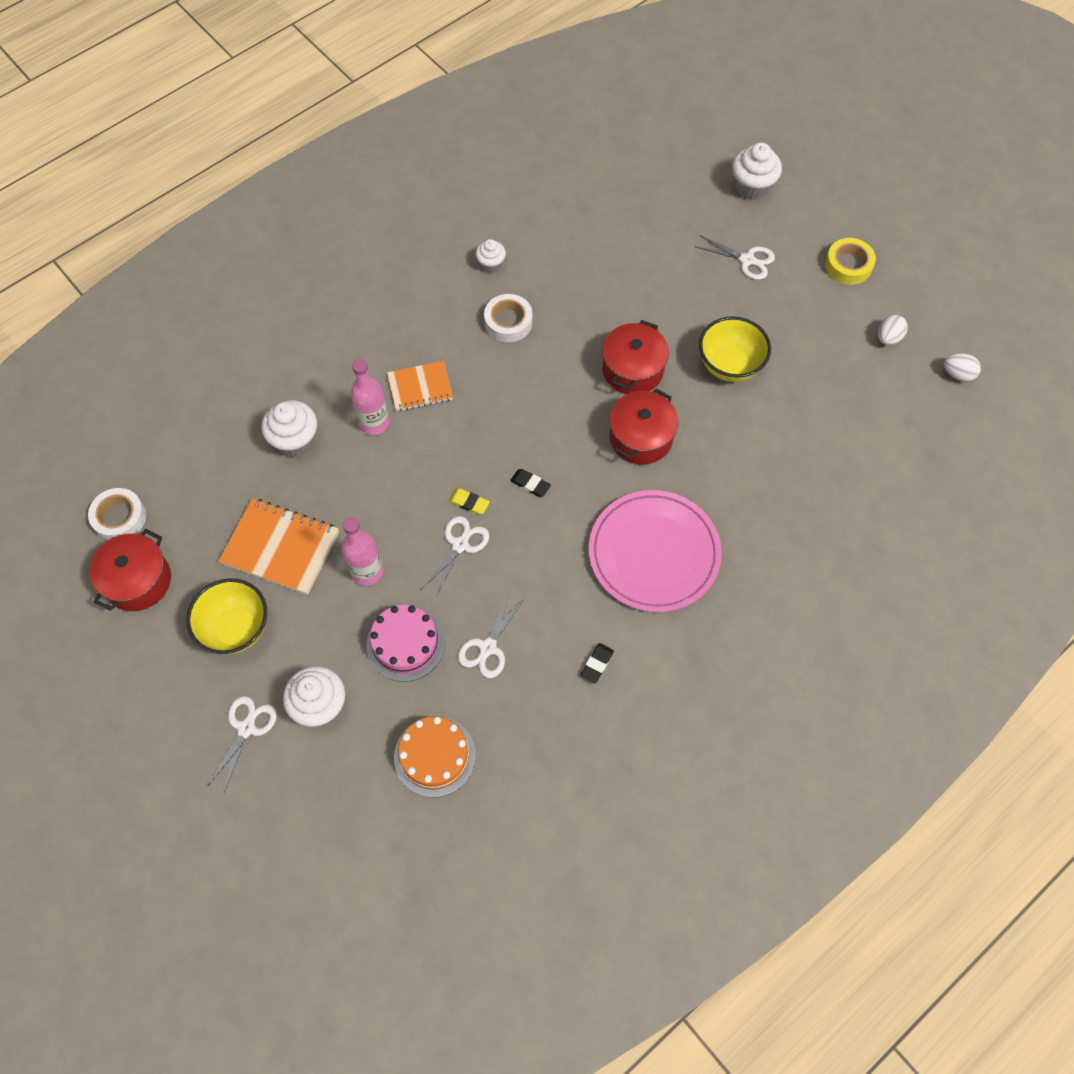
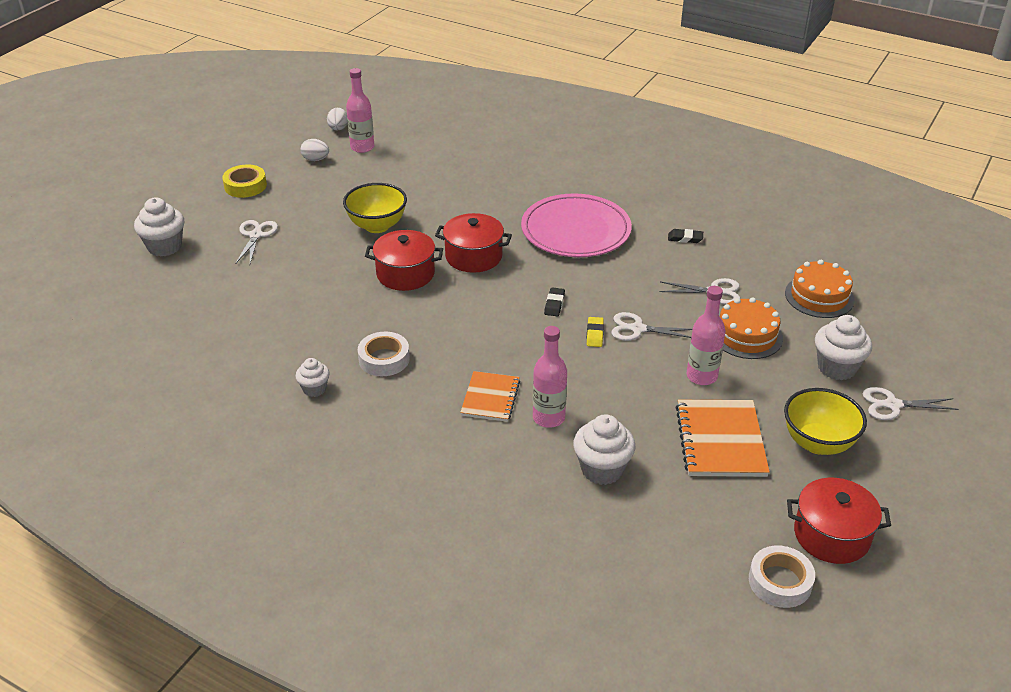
camera: 110 degrees left, 25 degrees down
(405, 644) = (746, 335): pink cake -> orange cake
(420, 387) = (490, 398): orange notebook -> orange notebook turned 45 degrees clockwise
(904, 389) = (362, 147): none -> pink bottle

